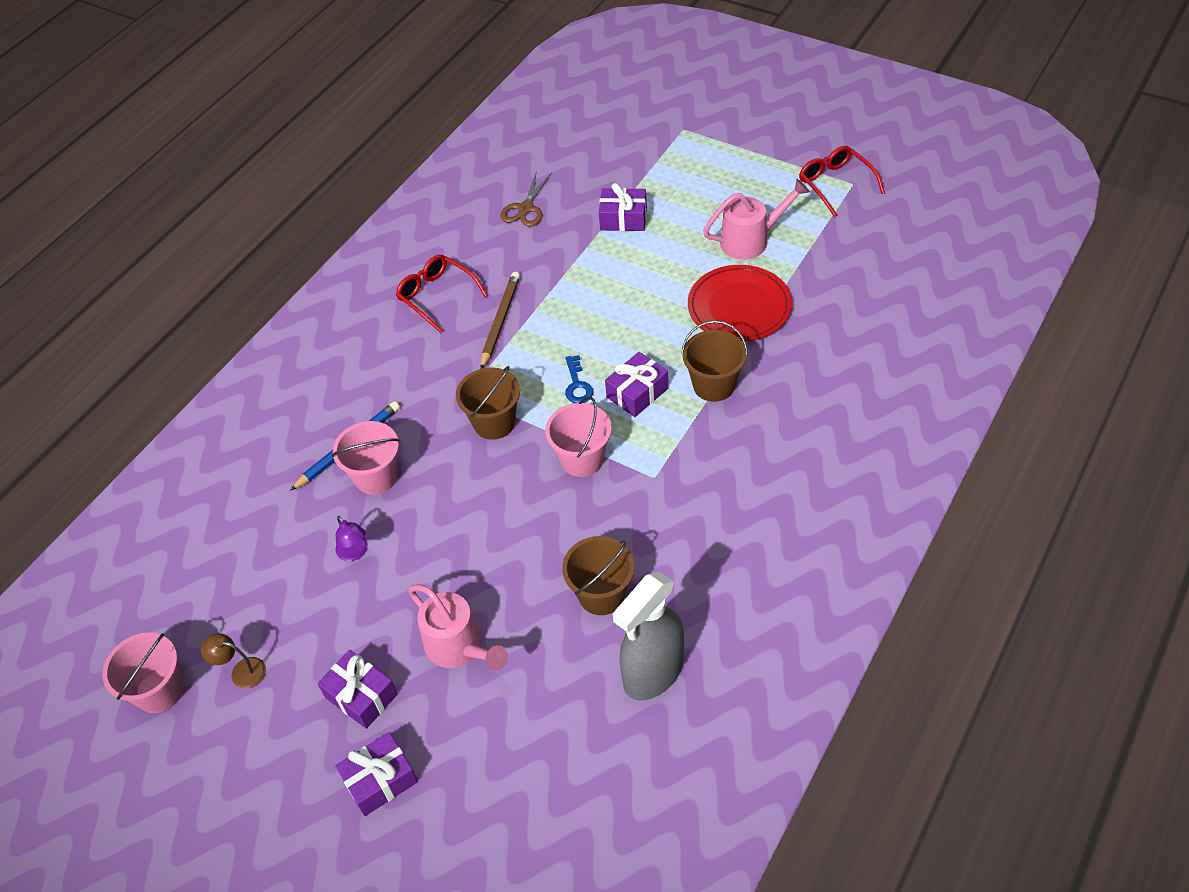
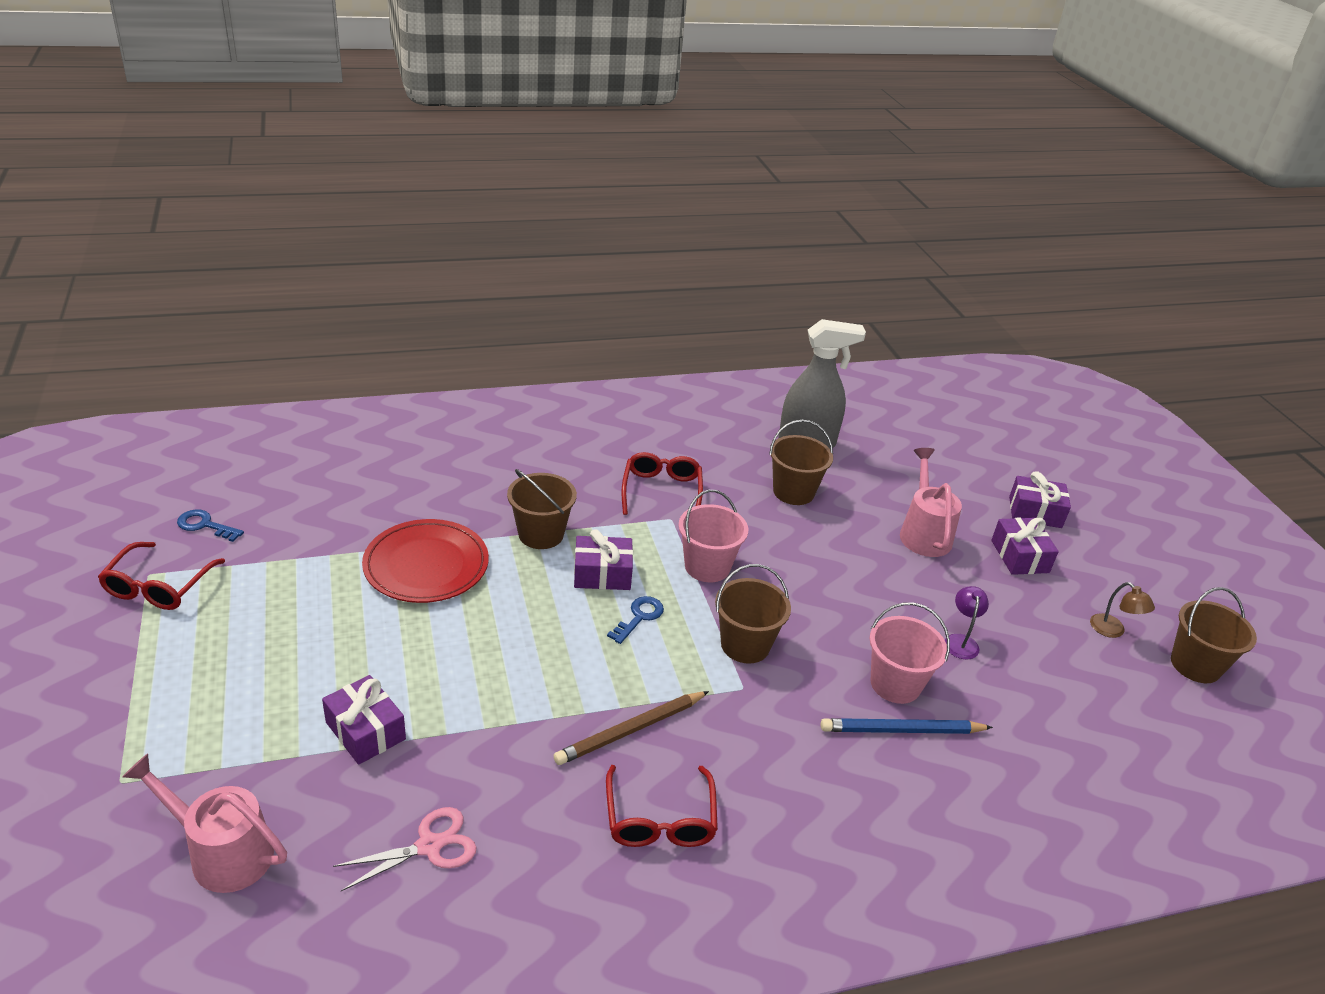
camera: 145 degrees left, 15 degrees down
(159, 691) = (1195, 665): pink bucket -> brown bucket
(525, 209) = (429, 846): brown scissors -> pink scissors
(692, 496) = (661, 492): none -> red glasses
(751, 240) = (315, 604): pink watering can -> pink watering can (222, 852)
(886, 223) = (205, 525): none -> blue key

